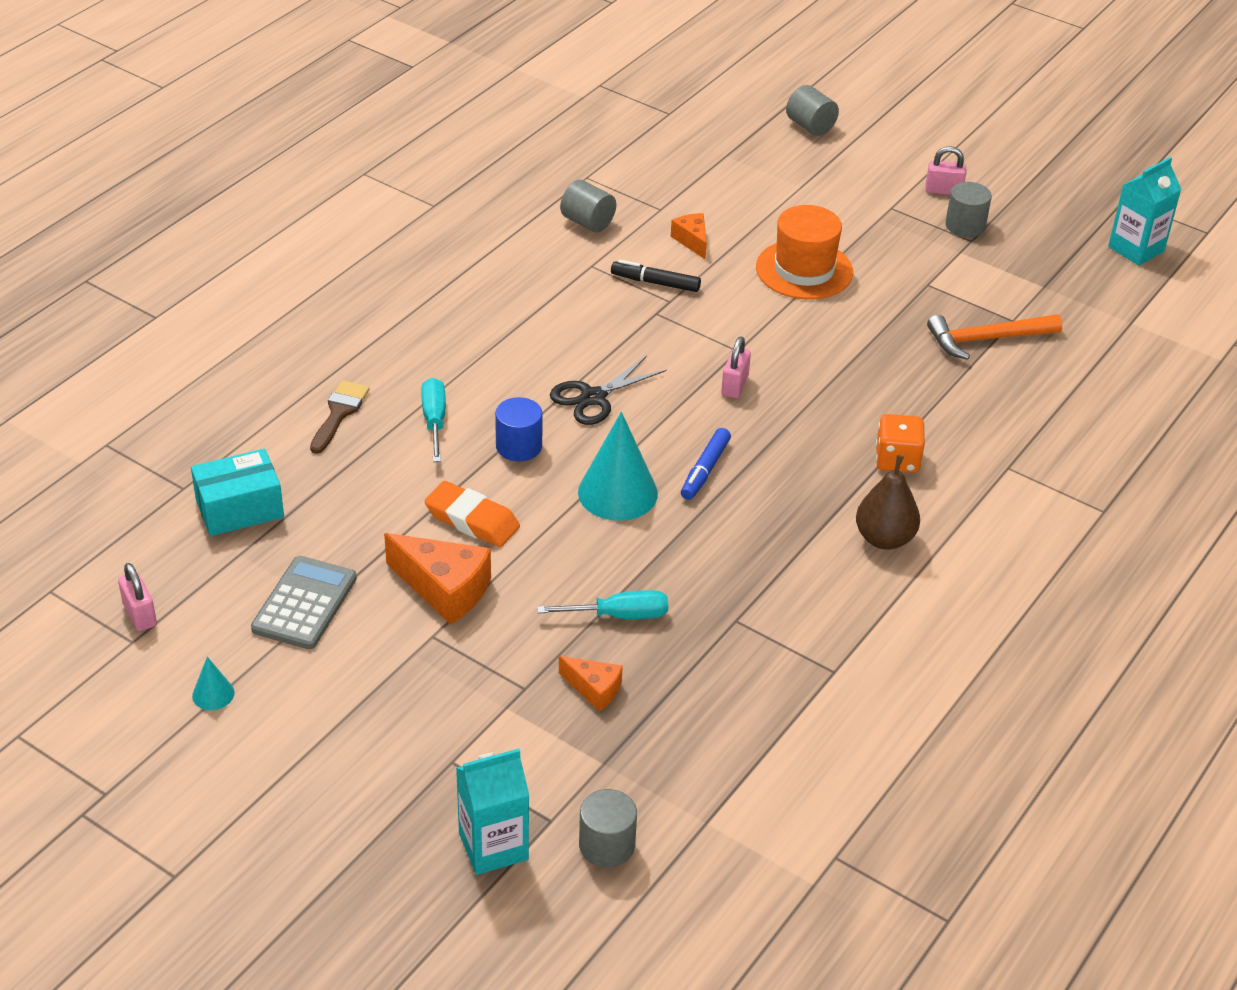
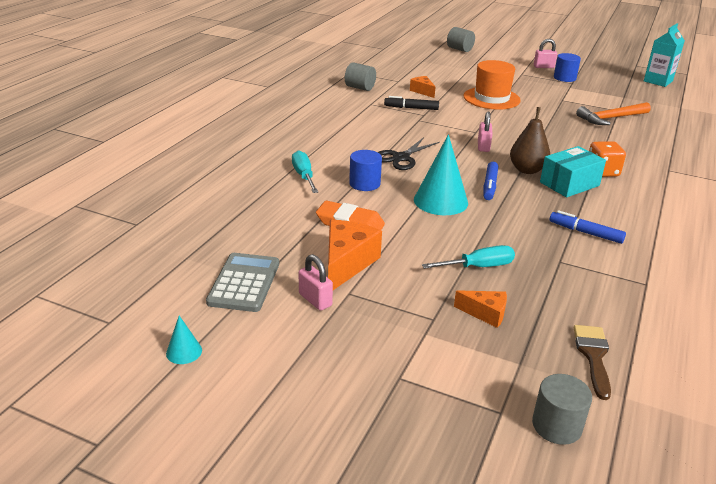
camera: 10 degrees left, 10 degrees down
(140, 615) = (113, 303): pink padlock -> pink padlock (315, 300)
(239, 508) = (180, 232): turquoise box -> turquoise box (569, 184)
(339, 413) = (238, 177): brown brush -> brown brush (593, 356)
(444, 589) = (346, 264): orange cheese -> orange cheese turned 90 degrees counterclockwise
(493, 846) = (463, 440): turquoise carton -> none
(800, 575) = (585, 233): none -> blue marker
(884, 539) = (623, 209): brown pear -> brown pear (527, 170)
(965, 225) = (564, 78): grey cylinder -> blue cylinder

